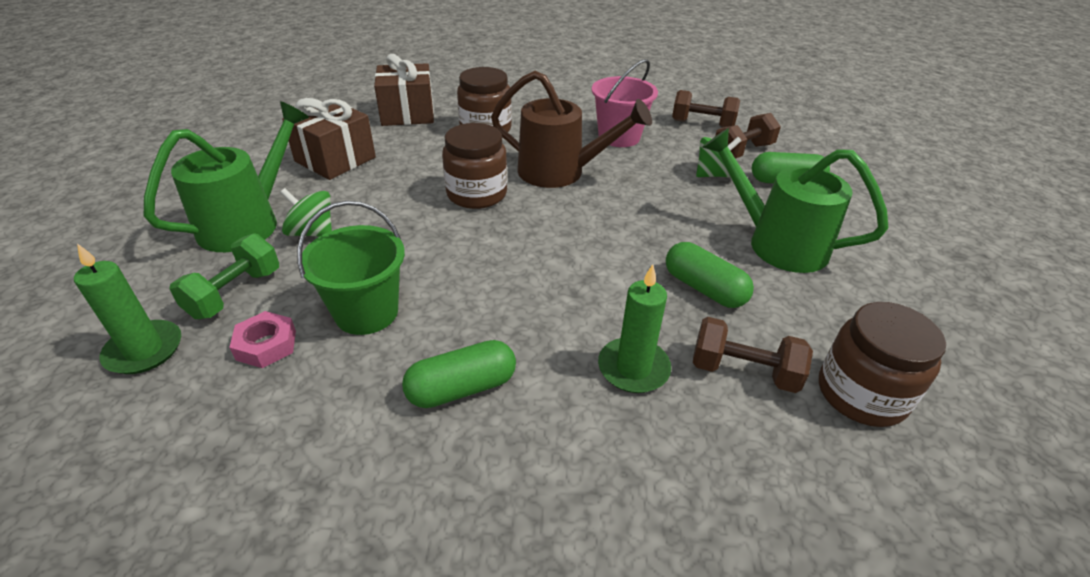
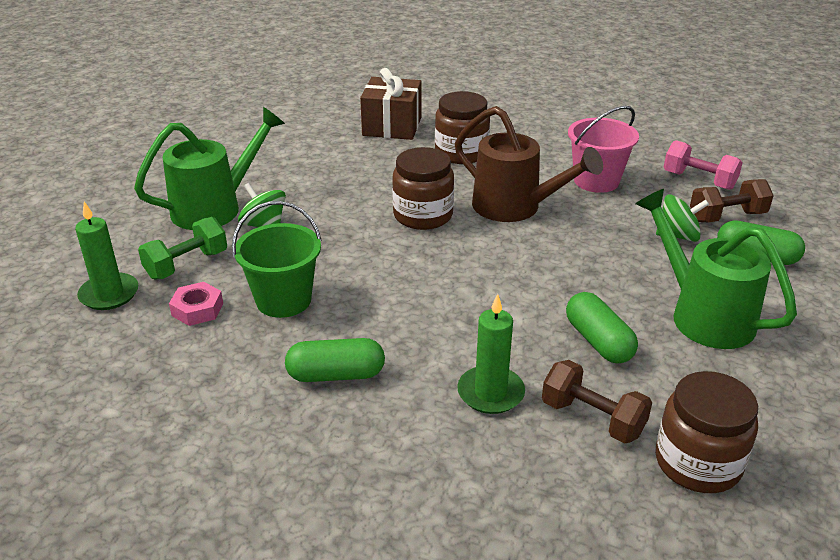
camera: 20 degrees right, 5 degrees down
(335, 159) = (307, 162): brown gift -> none
(702, 124) = (699, 180): brown dumbbell -> pink dumbbell

